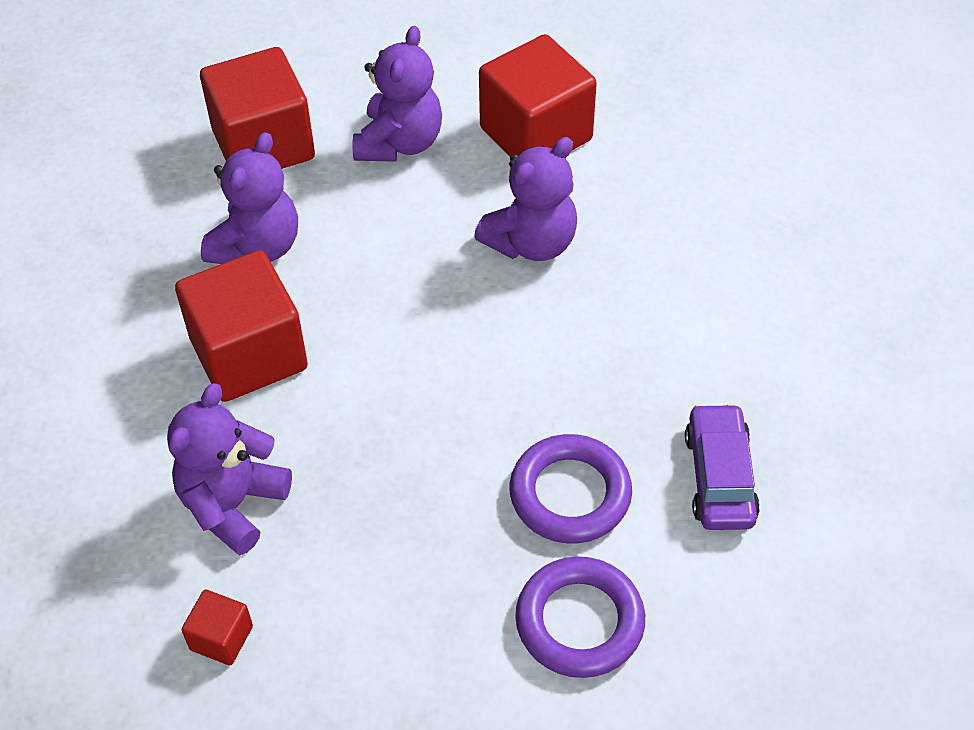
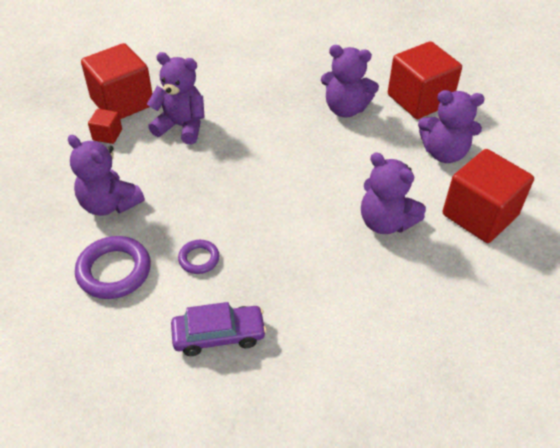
camera: 80 degrees right, 5 degrees down
(249, 354) = (273, 117): red cube -> red cube (122, 102)
(419, 631) = (109, 204): none -> purple teddy bear
(570, 494) = (199, 259): purple ring -> purple ring, size x0.56

